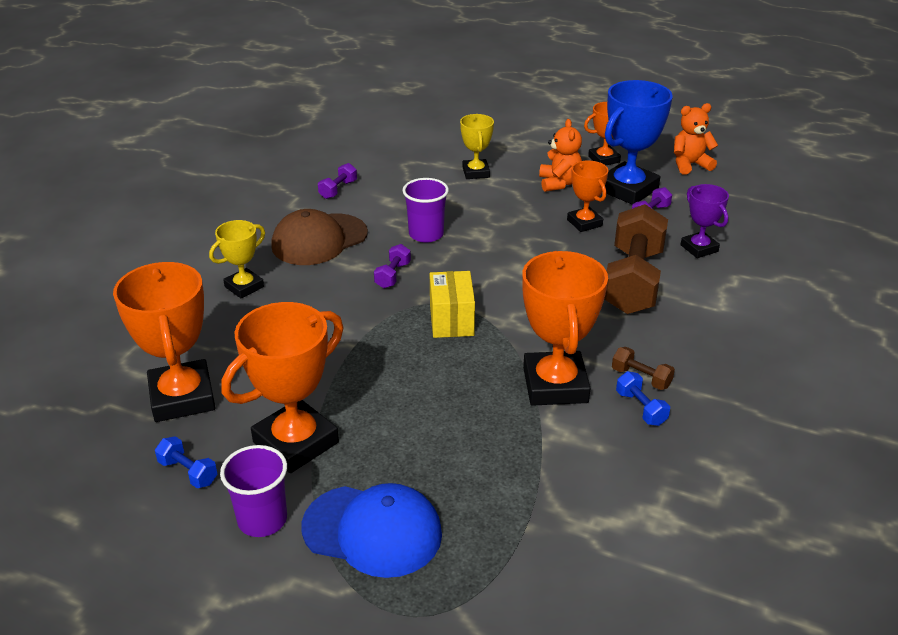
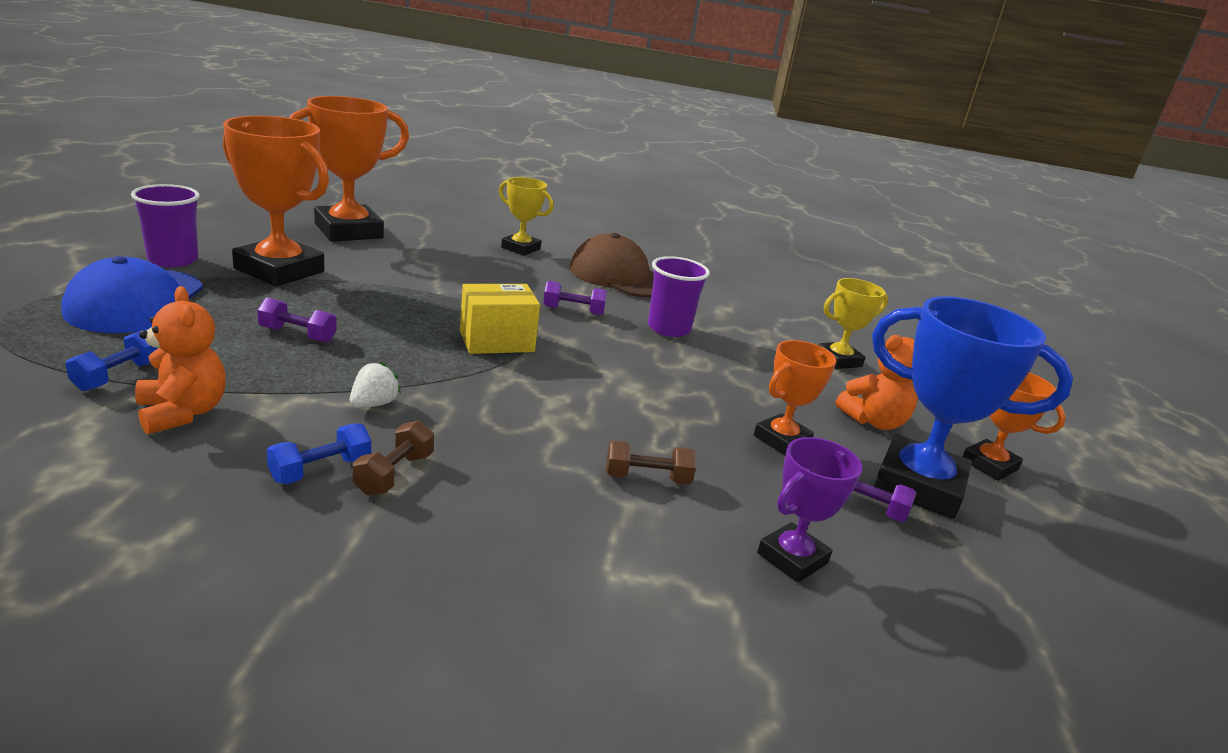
camera: 70 degrees right, 10 degrees down
(188, 472) = (246, 235): blue dumbbell -> blue dumbbell (118, 376)
(338, 189) = (724, 284): purple dumbbell -> purple dumbbell (298, 335)
(555, 385) = (373, 404): orange trophy -> white strawberry
(632, 281) = (647, 478): brown dumbbell -> brown dumbbell, size x0.42
(690, 164) = (1082, 565): orange teddy bear -> orange teddy bear (182, 413)

